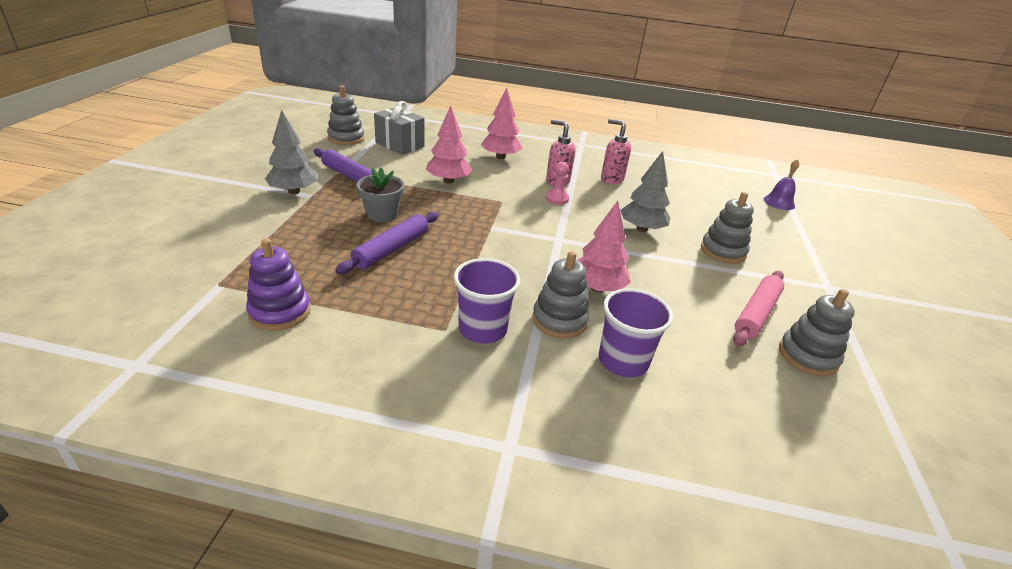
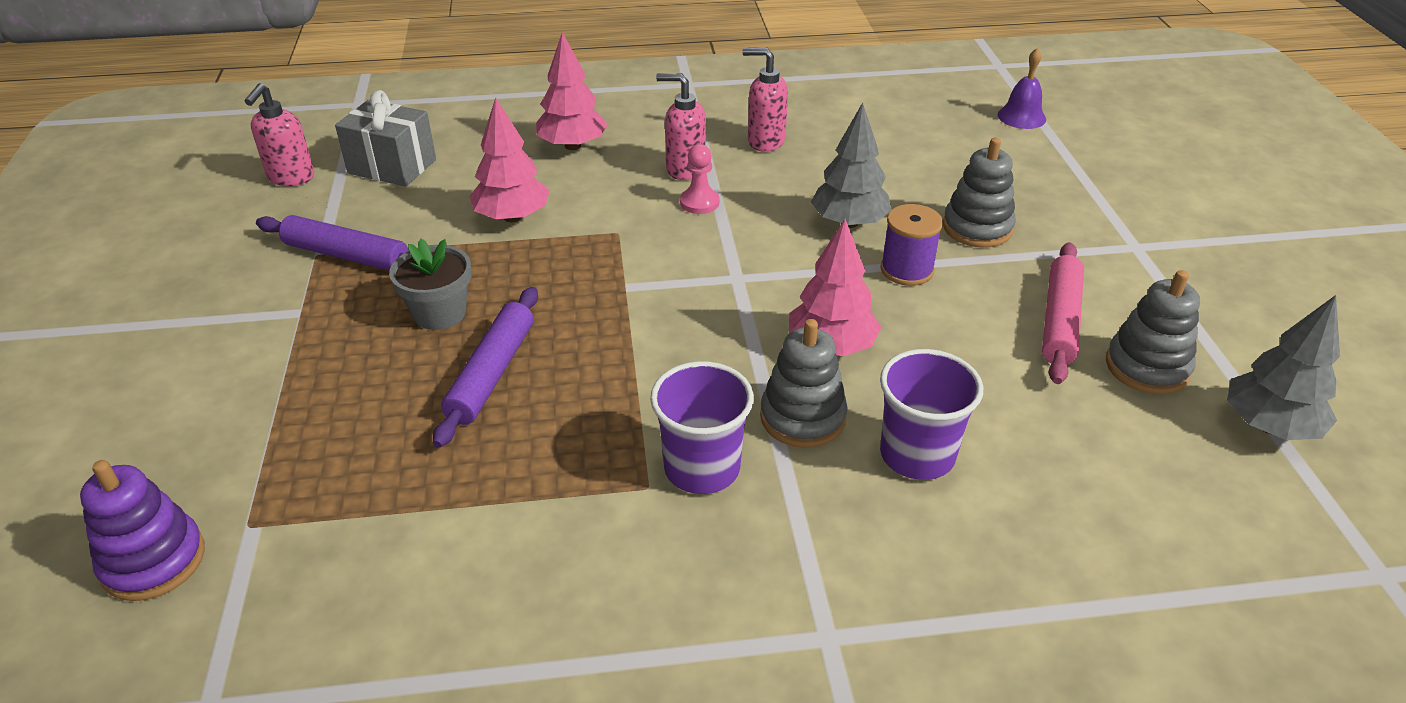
camera: 15 degrees left, 5 degrees up
(280, 312) = (380, 540): purple stacking toy -> purple stacking toy (153, 561)
(294, 191) = (265, 312): grey tree -> grey tree (1269, 426)
(346, 138) = (290, 178): grey stacking toy -> pink soap dispenser
(666, 261) = (907, 270): none -> purple spool

